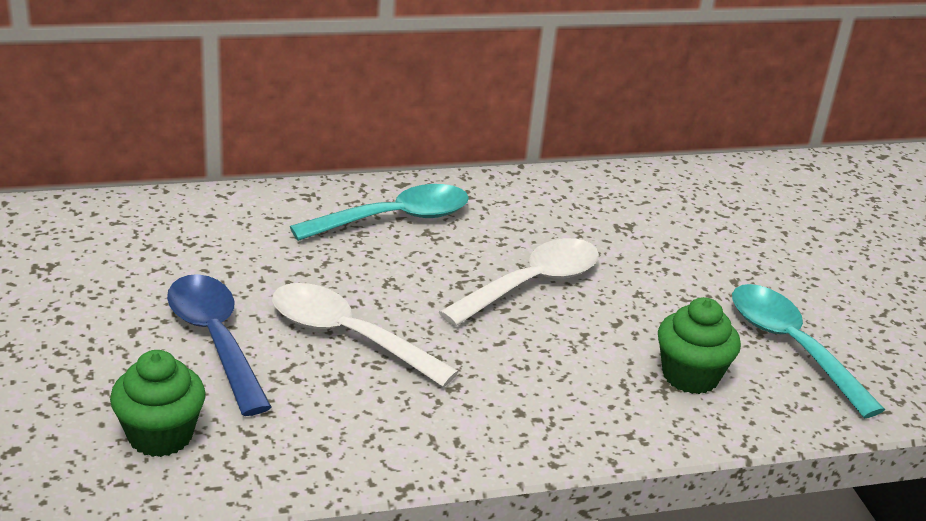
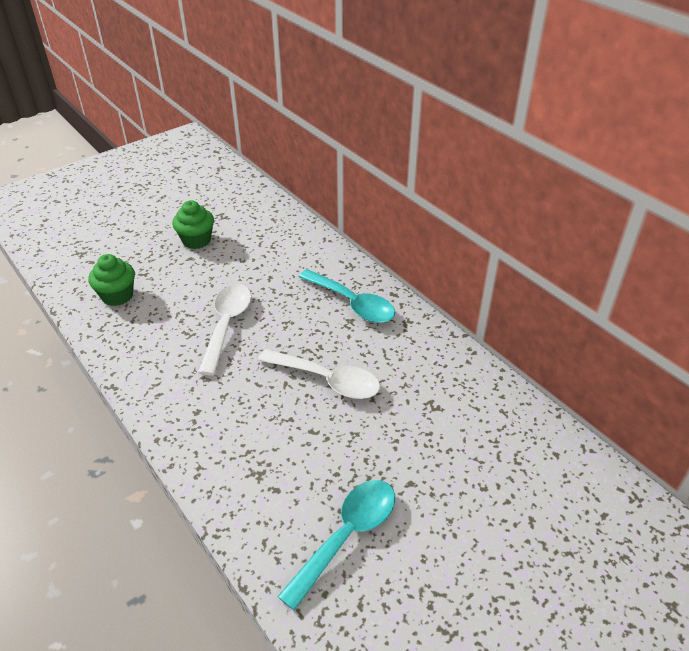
camera: 70 degrees right, 10 degrees up
(215, 340) = (197, 284): blue spoon -> none
(690, 376) = (276, 483): green cupcake -> green cupcake (196, 240)

